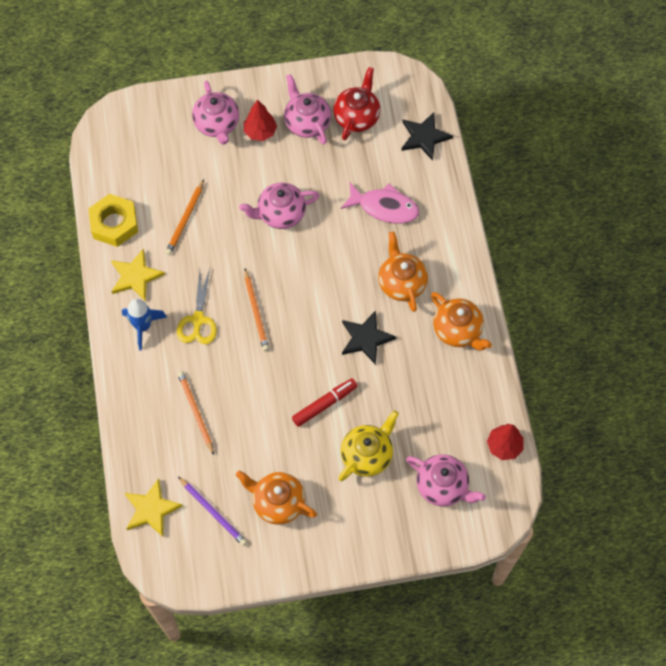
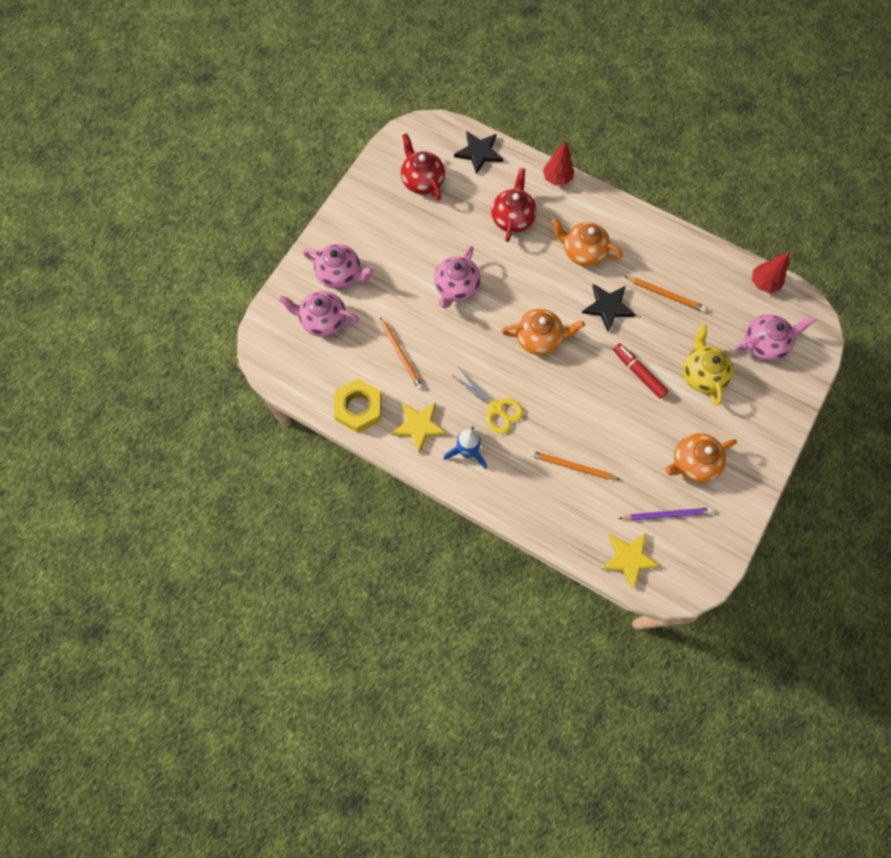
camera: 50 degrees left, 5 degrees up
(256, 312) = (523, 363): orange pencil -> orange pencil (665, 295)
(260, 132) = (375, 251): red tree -> red tree (557, 178)
(306, 122) = (396, 215): pink teapot -> pink teapot (323, 320)
(324, 404) = (638, 373): red marker -> red marker turned 45 degrees counterclockwise
(384, 207) = (512, 218): pink fish -> red teapot
(458, 330) = (651, 245): orange teapot -> orange teapot (539, 338)

